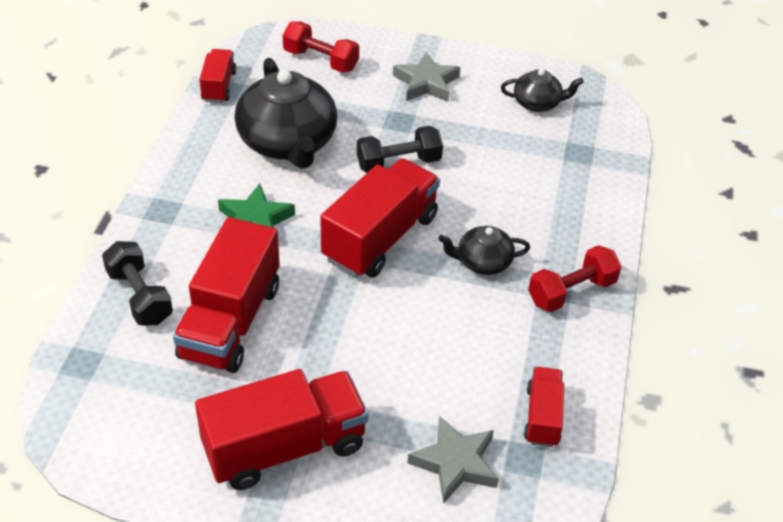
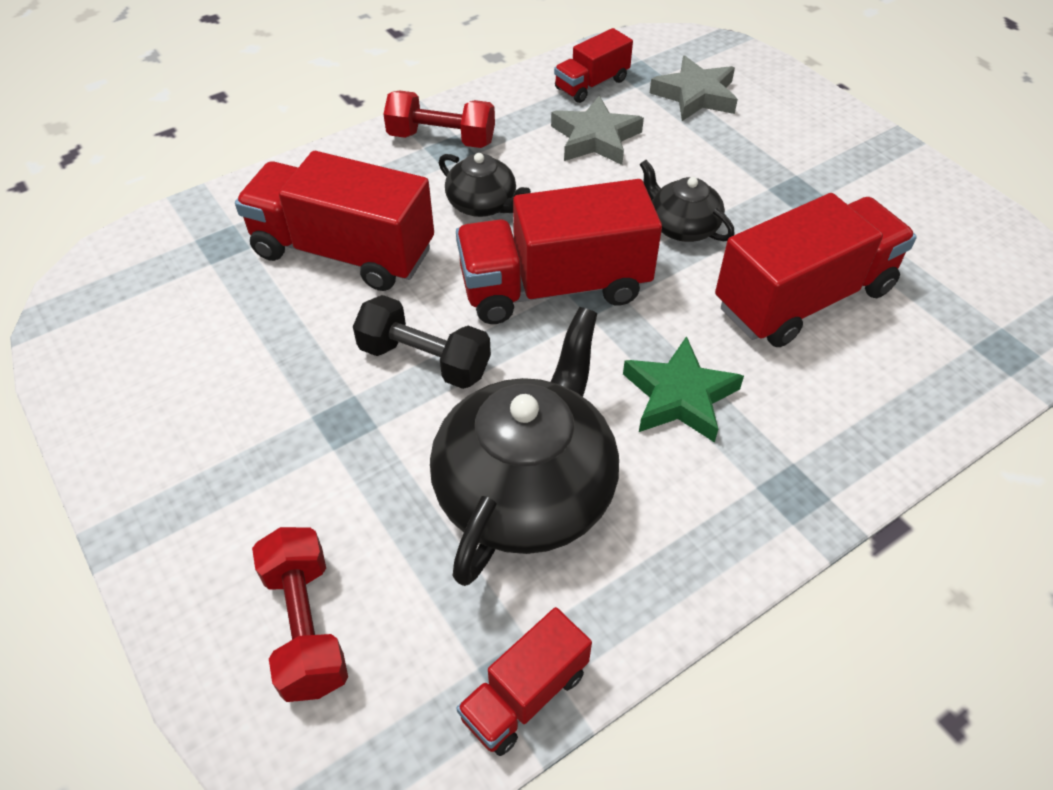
camera: 135 degrees left, 5 degrees up
(139, 296) = (896, 386): black dumbbell -> none
(284, 447) = (831, 173): red truck -> red truck (343, 252)
(426, 83) = (227, 458): grey star -> grey star (595, 138)
(537, 103) = (155, 328): black teapot -> black teapot (682, 227)

